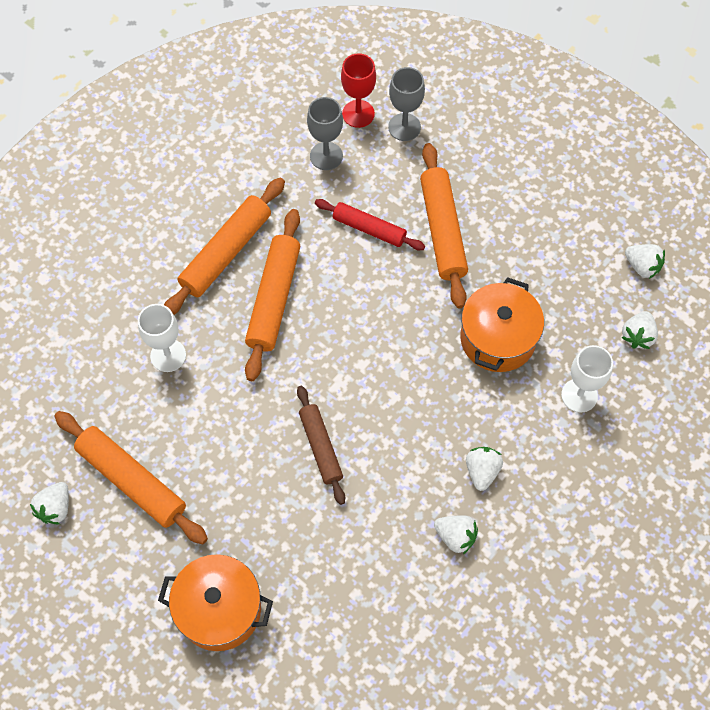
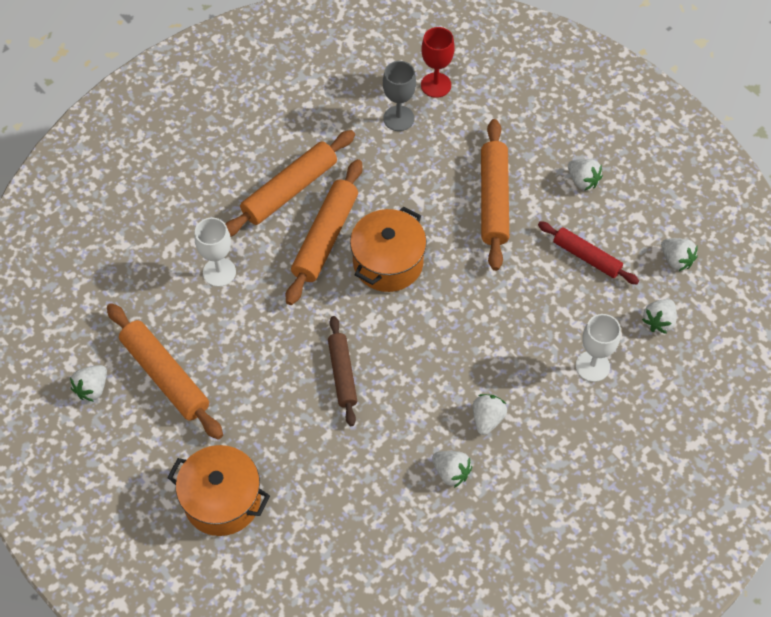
camera: 10 degrees right, 5 degrees down
(369, 229) = (425, 188): red rolling pin -> red rolling pin (586, 257)
(404, 127) = (476, 103): grey goblet -> none
(497, 338) = (526, 304): orange pot -> orange pot (388, 262)
(530, 195) = (582, 181): none -> white strawberry

